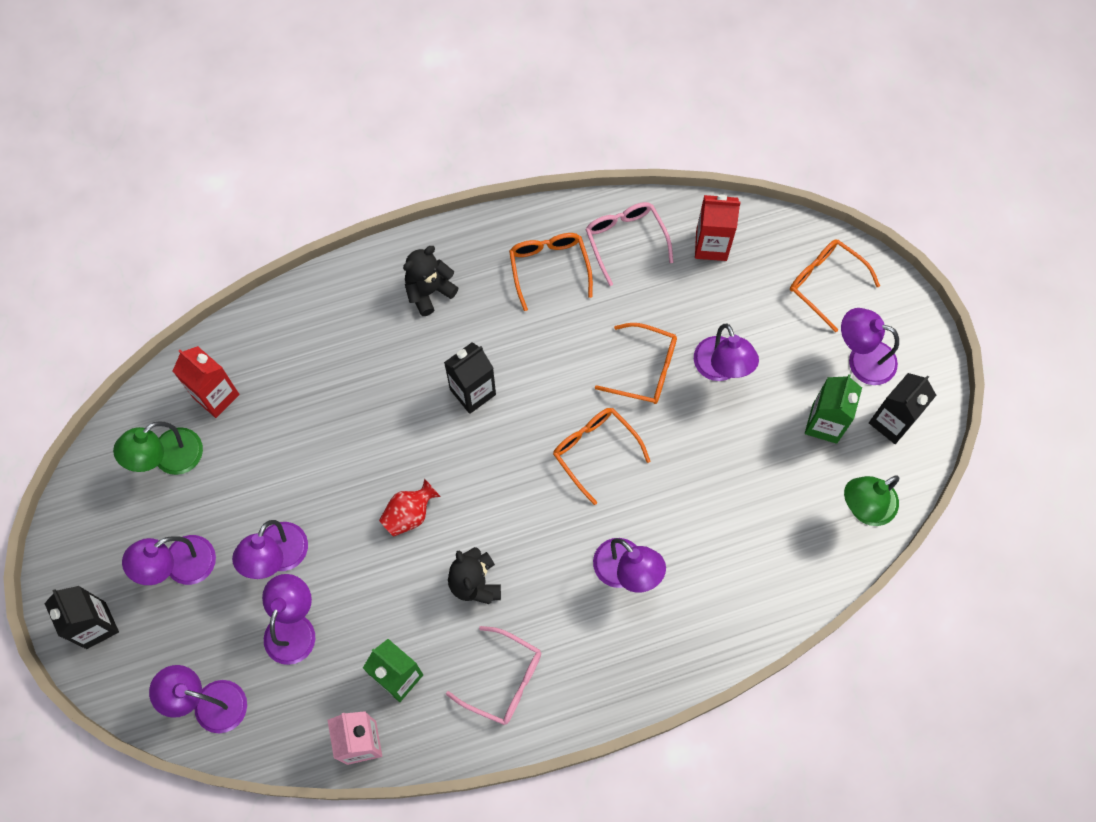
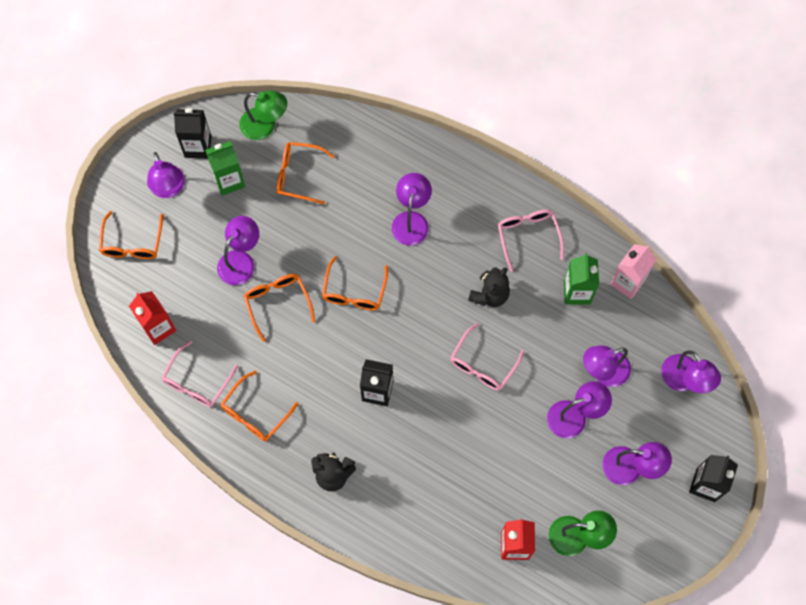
camera: 130 degrees left, 0 degrees up
(409, 514) = (483, 364): red vase -> pink glasses
(774, 498) = (299, 175): none -> orange glasses

